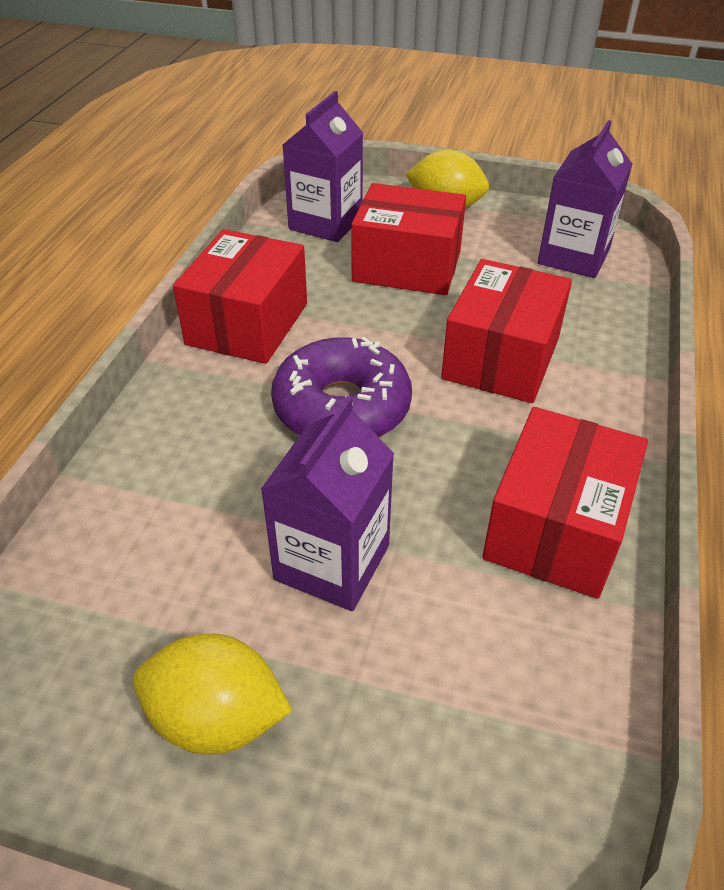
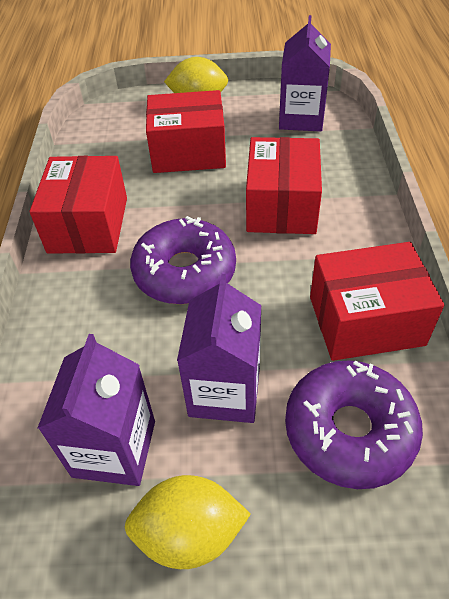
camera: 15 degrees left, 5 degrees up
(325, 223) = (115, 131): purple carton -> purple carton (114, 448)
(474, 659) = (349, 431): none -> purple donut
(556, 528) = (366, 320): red box -> red box turned 75 degrees clockwise

